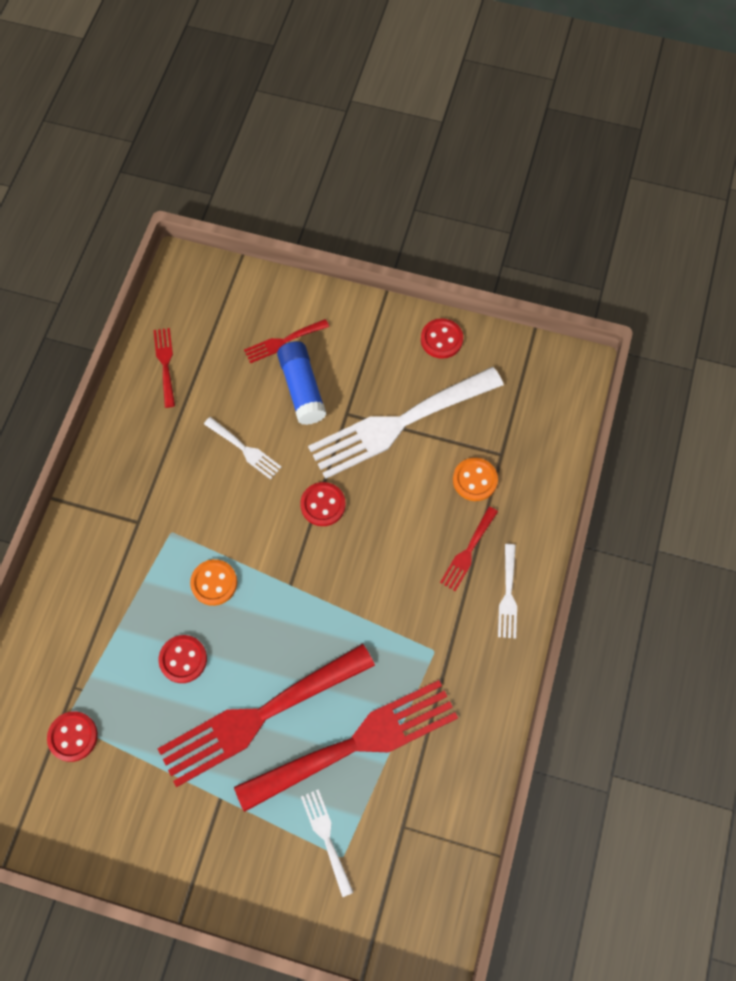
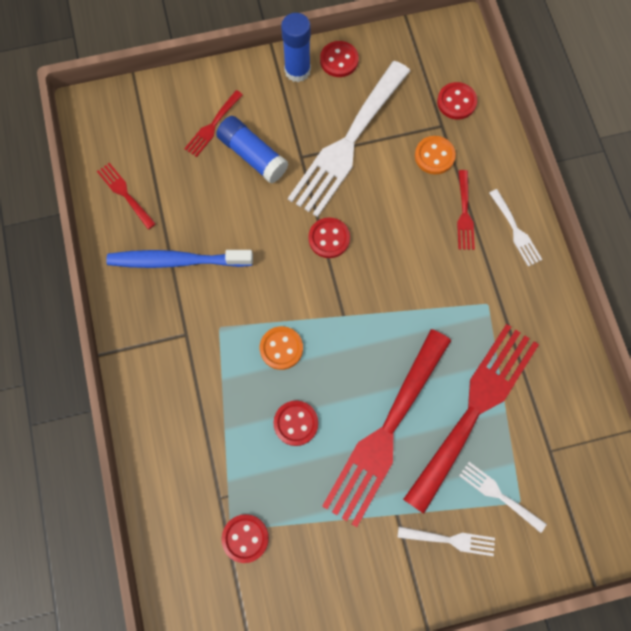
camera: 30 degrees left, 5 degrees up
(172, 450) = (176, 261): none -> blue toothbrush
(245, 449) = (237, 228): white fork -> white fork (450, 540)
(395, 329) = (297, 71): none -> blue glue stick
(531, 439) = (456, 102): none -> red button

